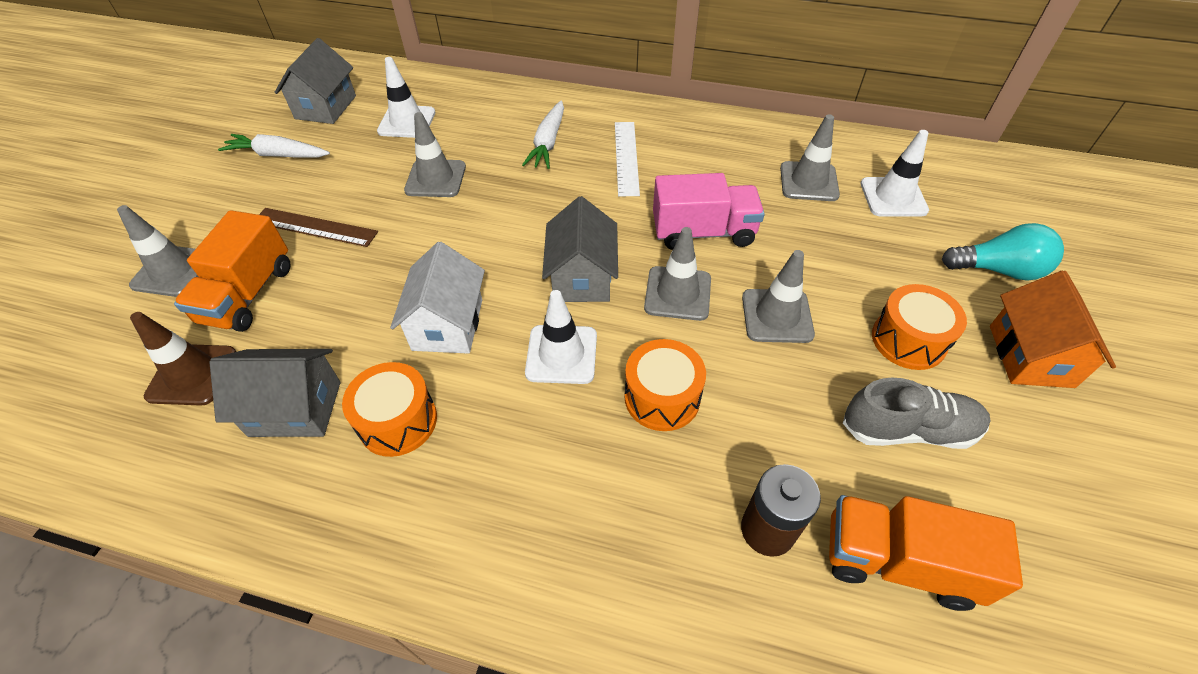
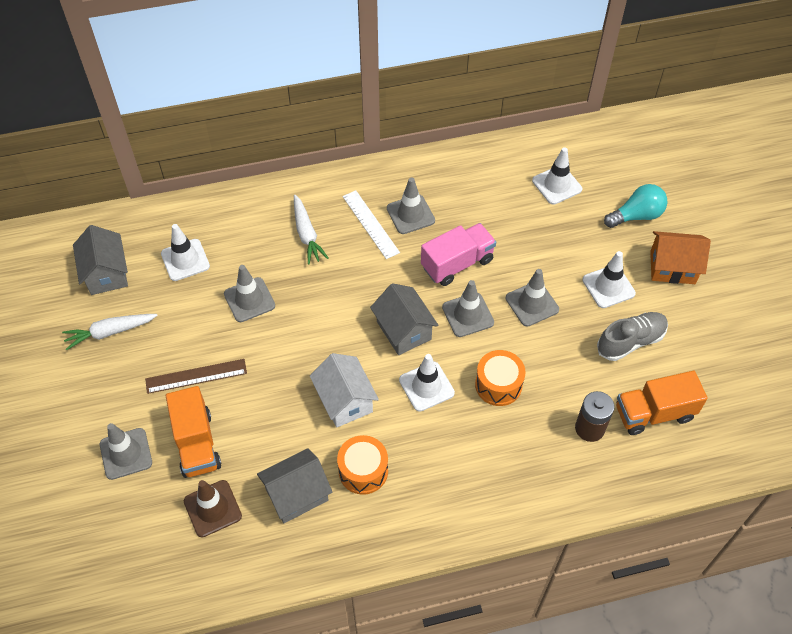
camera: 30 degrees left, 5 degrees up
(808, 182) = (500, 194): grey traffic cone -> grey traffic cone (410, 214)
(908, 340) = (608, 286): orange drum -> white traffic cone
(1030, 356) = (672, 267): orange house -> orange house turned 60 degrees counterclockwise

